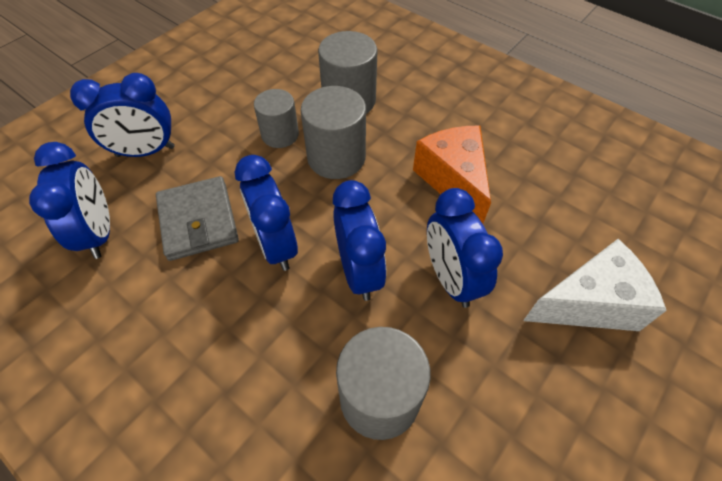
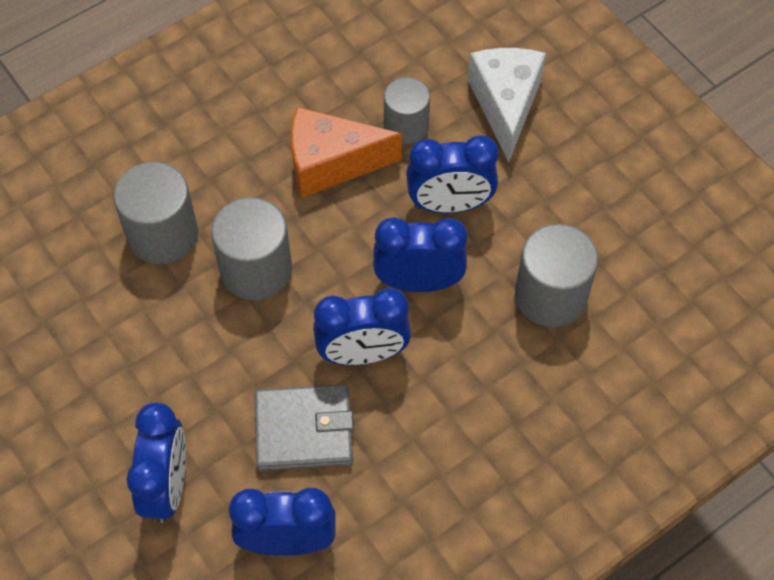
camera: 75 degrees left, 5 degrees up
(280, 135) = (195, 324): grey cylinder -> grey cylinder (406, 125)

